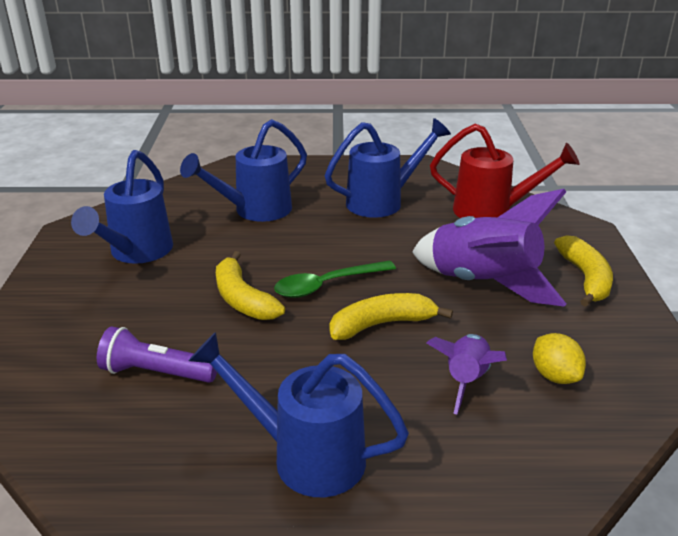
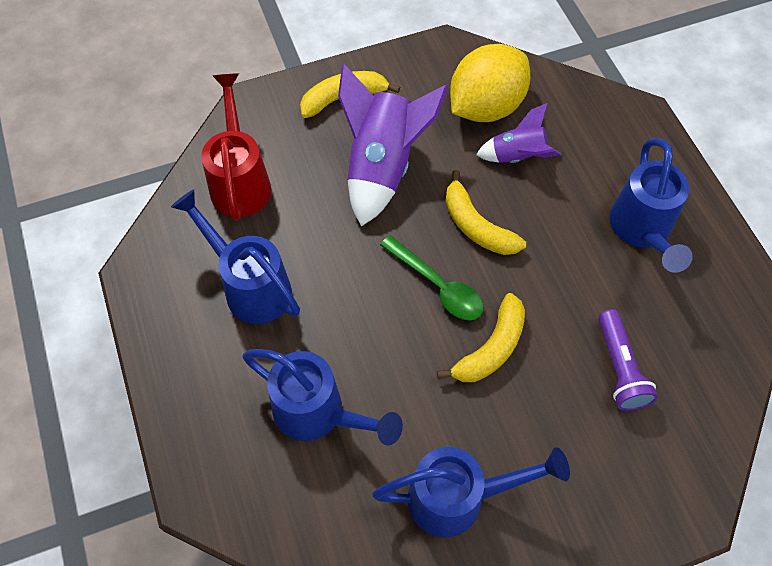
camera: 110 degrees left, 30 degrees up
(555, 376) = (486, 107): yellow lemon -> yellow lemon, size x2.03

